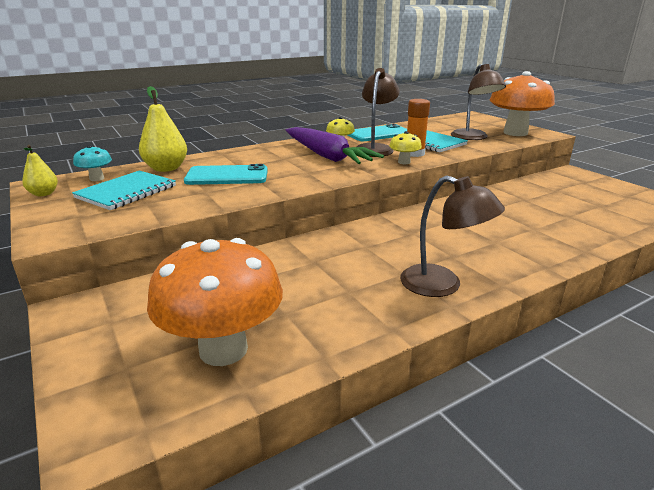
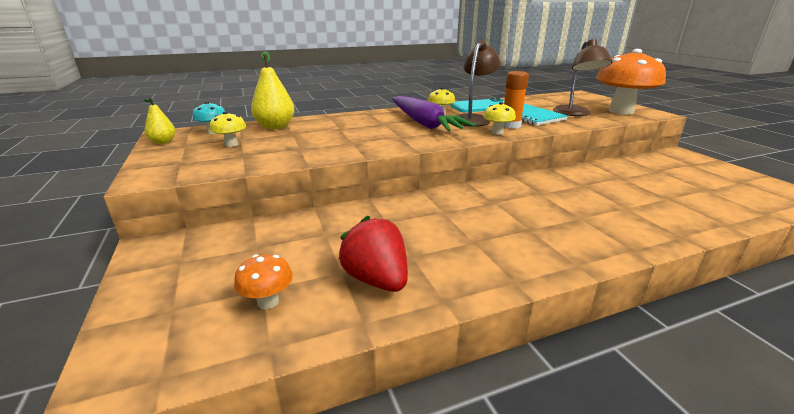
camera: 10 degrees right, 0 degrees up
(126, 192) = (231, 144): turquoise notebook -> yellow mushroom
(223, 349) = (268, 301): orange mushroom -> orange mushroom, size x0.44
(227, 176) = (325, 136): turquoise phone -> none
(323, 317) = (377, 279): none -> red strawberry
(442, 285) = (511, 258): brown lamp -> none

